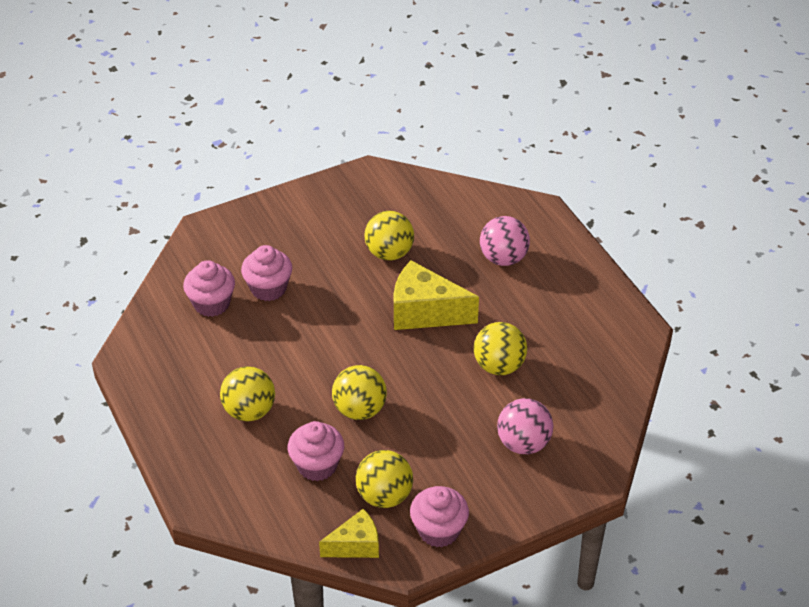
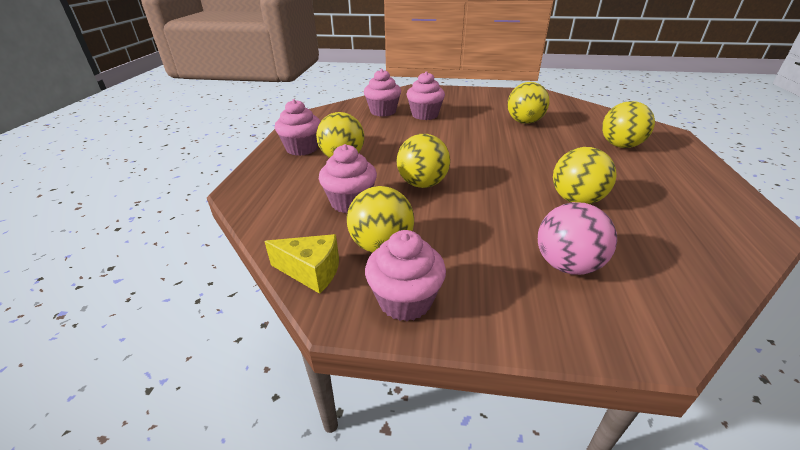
camera: 35 degrees right, 10 degrees down
(189, 418) = (302, 148): none -> pink cupcake
(425, 312) = (528, 152): yellow cheese -> none
(503, 258) = (620, 145): pink ball -> yellow ball

